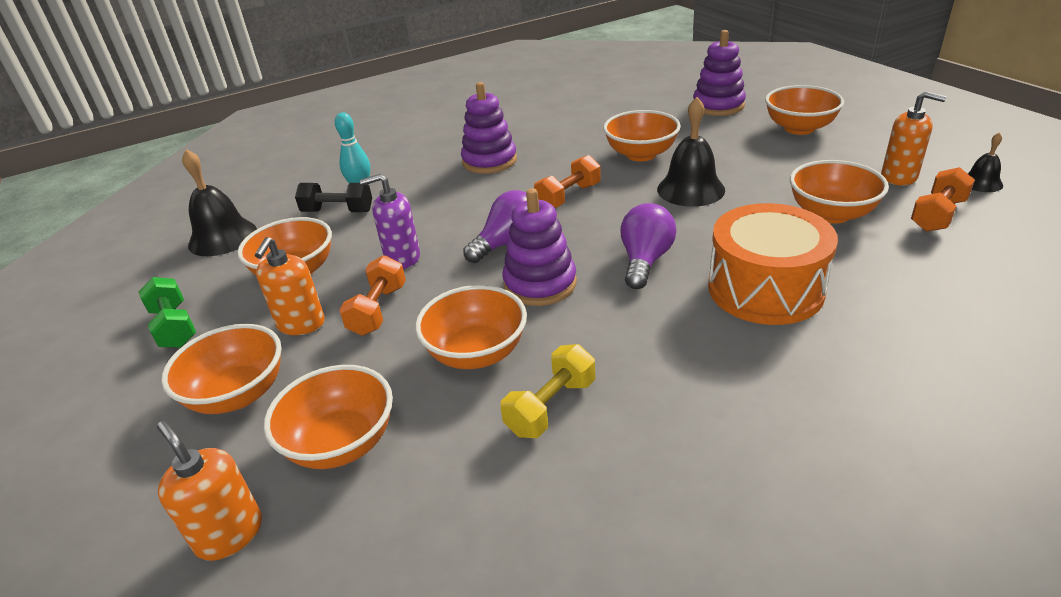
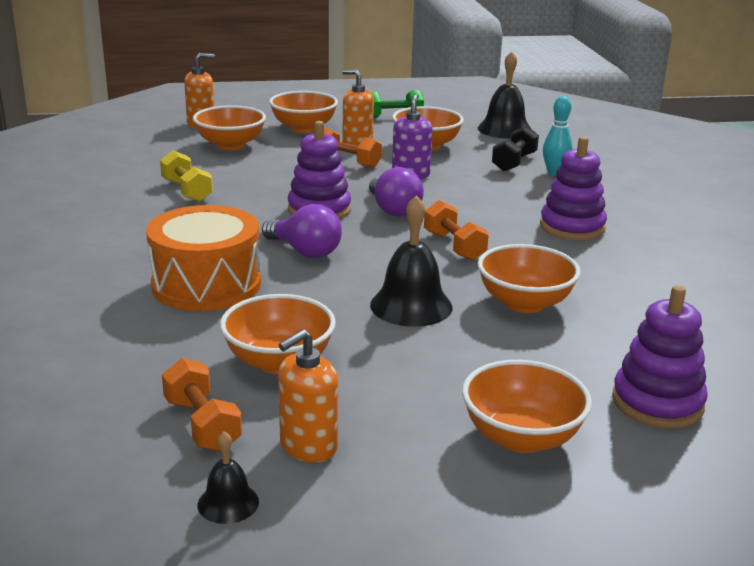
camera: 105 degrees right, 10 degrees down
(476, 353) = (264, 181): orange bowl -> none

